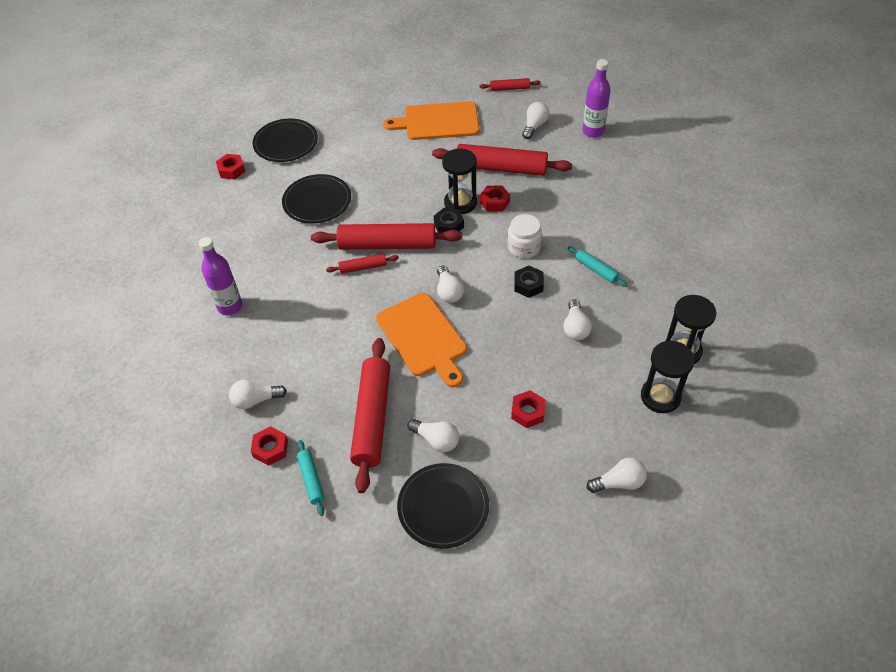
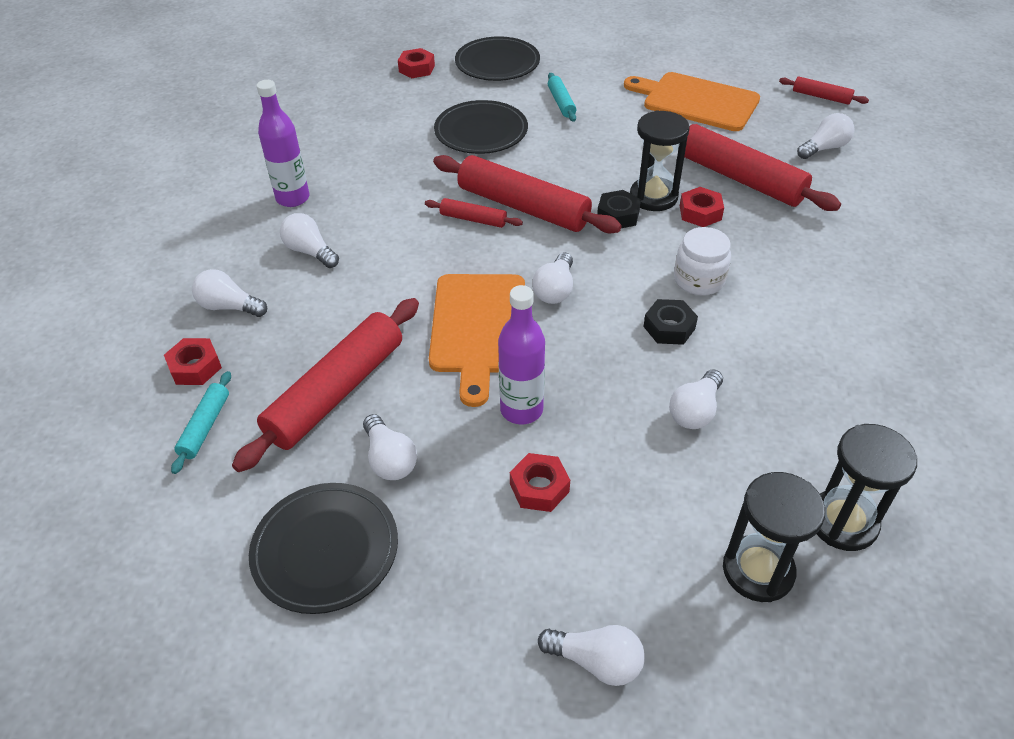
camera: 30 degrees right, 5 degrees down
(276, 338) = (310, 252): none -> white light bulb
(593, 132) = (906, 182): purple bottle -> purple bottle (521, 410)
(596, 270) = (783, 350): turquoise rolling pin -> turquoise rolling pin (561, 102)

